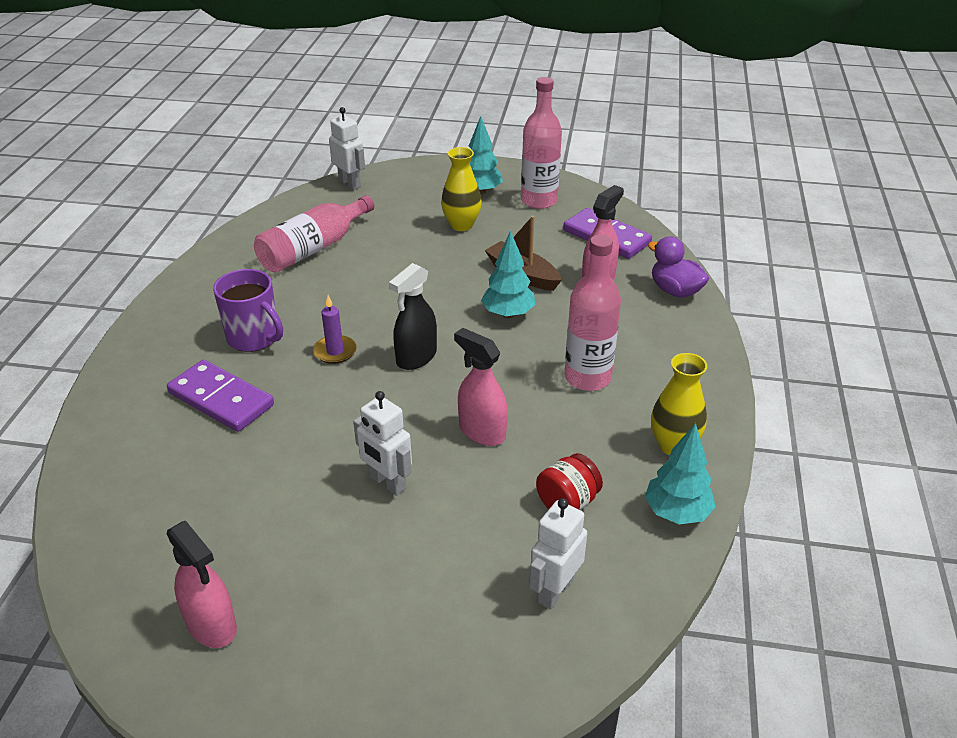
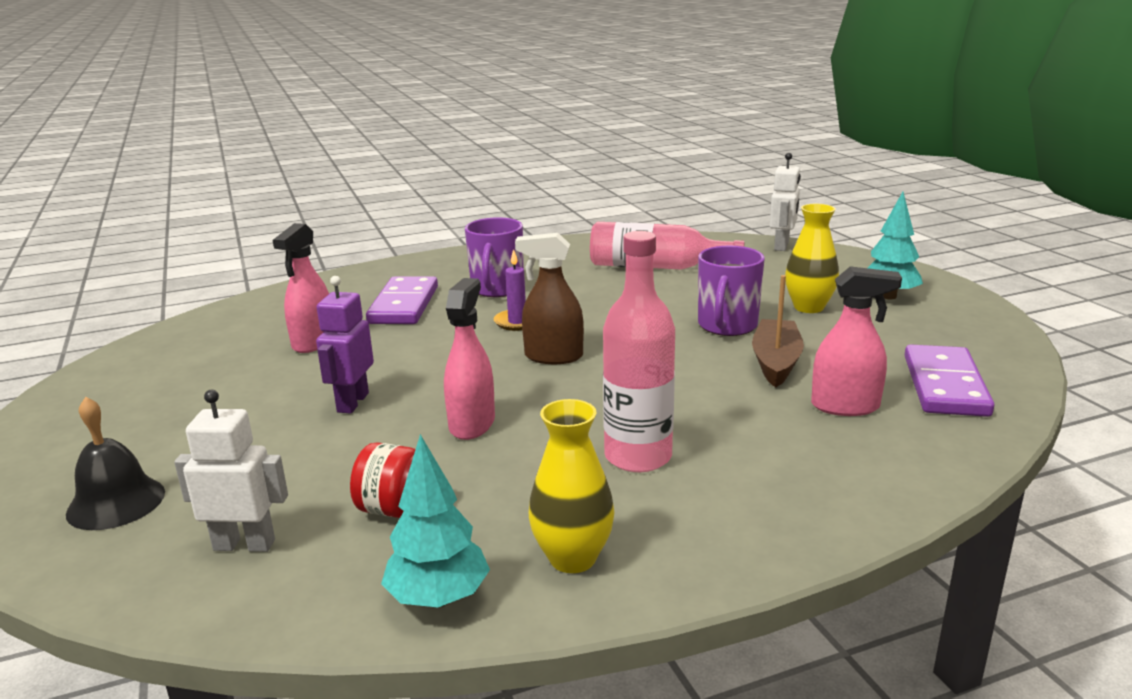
camera: 60 degrees right, 15 degrees down
(212, 625) = (131, 391): pink spray bottle -> pink spray bottle (313, 343)
(387, 483) = (352, 402): white robot -> purple robot
(416, 357) = (553, 357): black spray bottle -> brown spray bottle
(433, 660) = (116, 502): none -> black bell
(452, 267) = (727, 326): none -> purple mug
(508, 314) = (690, 377): turquoise tree -> none
(539, 201) = (937, 327): pink bottle -> none
(675, 291) = (915, 465): purple duck -> none

